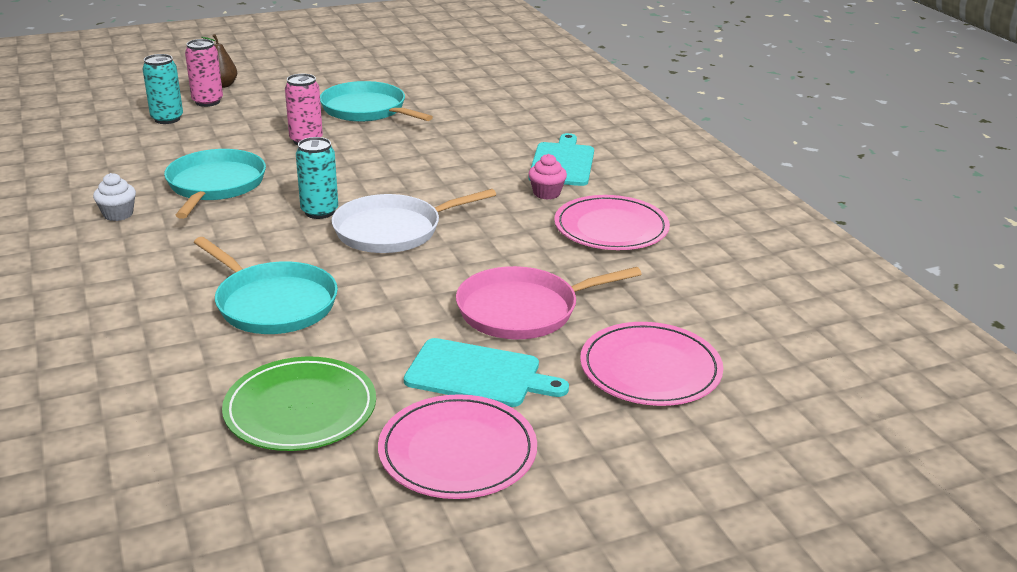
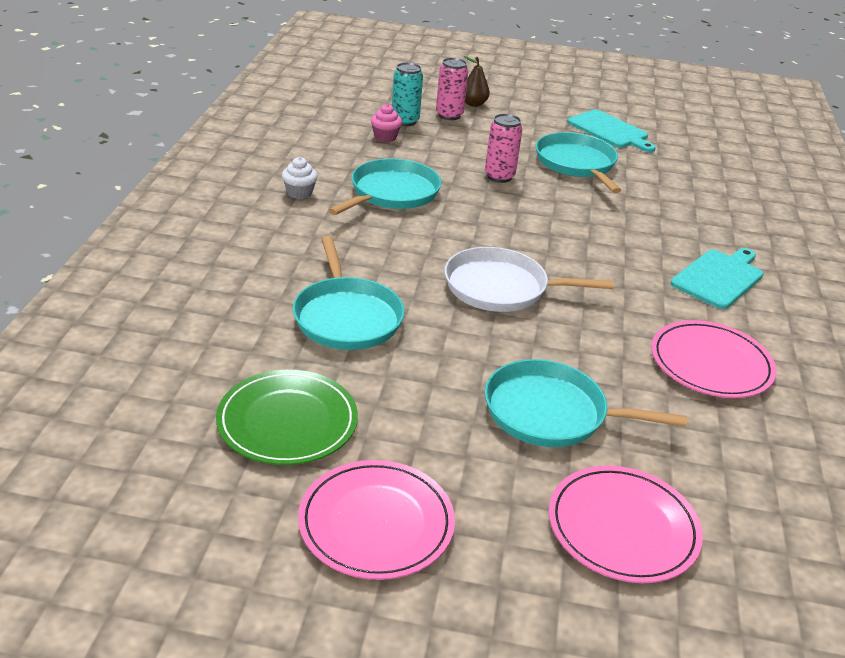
camera: 30 degrees right, 5 degrees up
(319, 212) = (454, 247): turquoise can -> none
(478, 374) = (456, 457): turquoise cutting board -> turquoise cutting board (609, 131)
(523, 310) = (551, 413): pink pan -> turquoise pan
(546, 193) = (676, 303): pink cupcake -> pink cupcake (385, 137)

